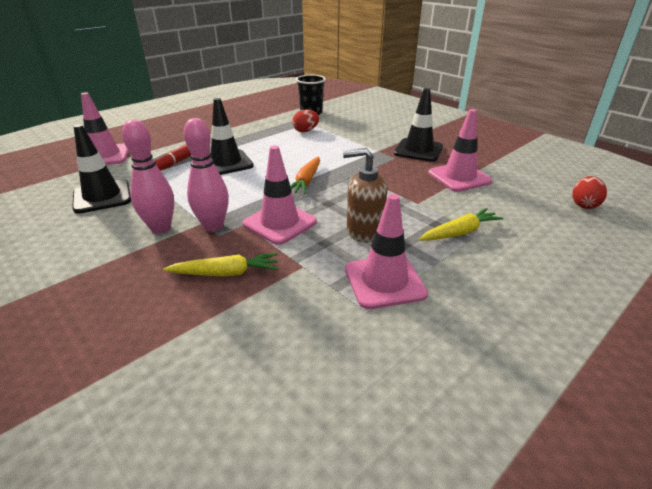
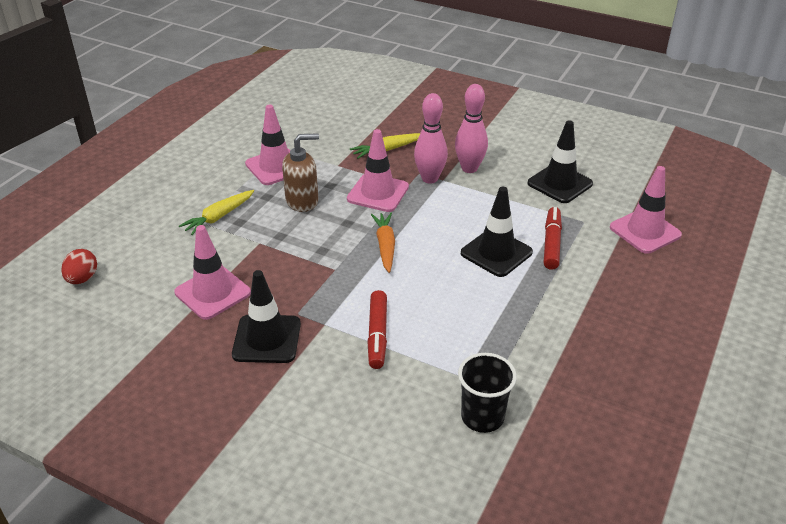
camera: 160 degrees right, 5 degrees up
(306, 131) = (451, 350): red egg -> none
(345, 142) = (377, 335): none -> red marker

